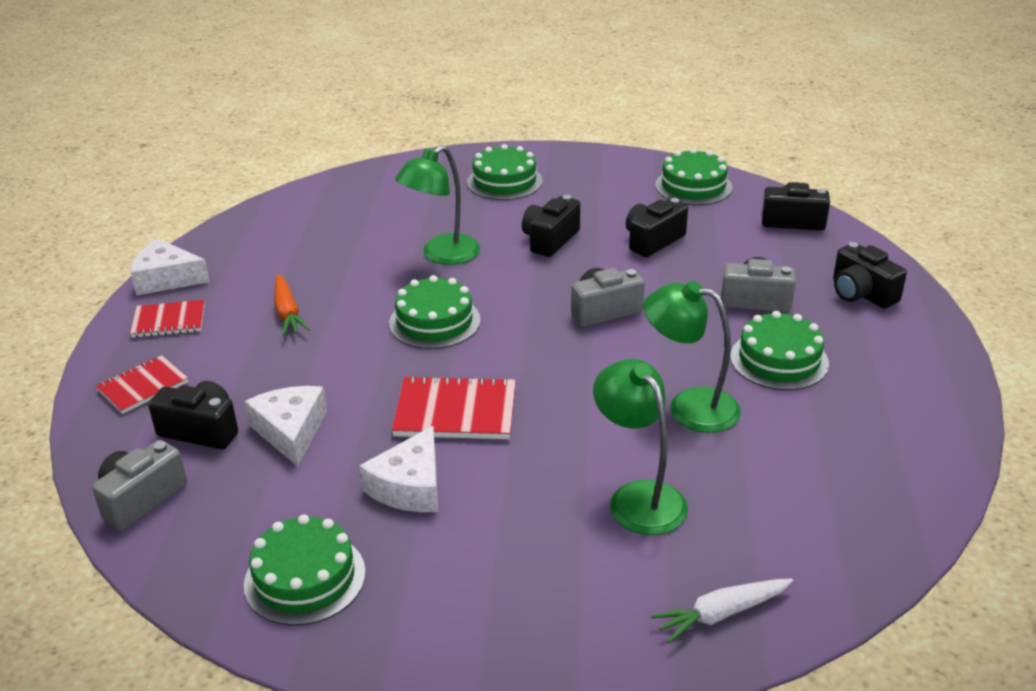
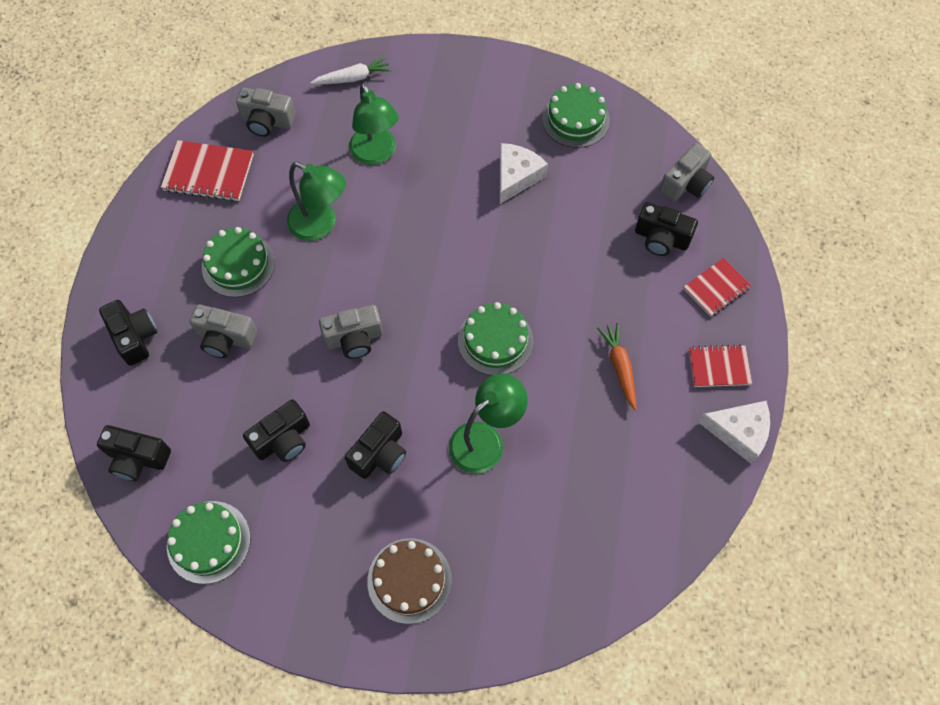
camera: 175 degrees left, 30 degrees up
(290, 431) = (598, 231): white cheese -> none
(455, 411) = (484, 238): red notebook -> red notebook (209, 173)
(504, 181) = (409, 580): green cake -> brown cake
(838, 528) = (267, 121): none -> grey camera

